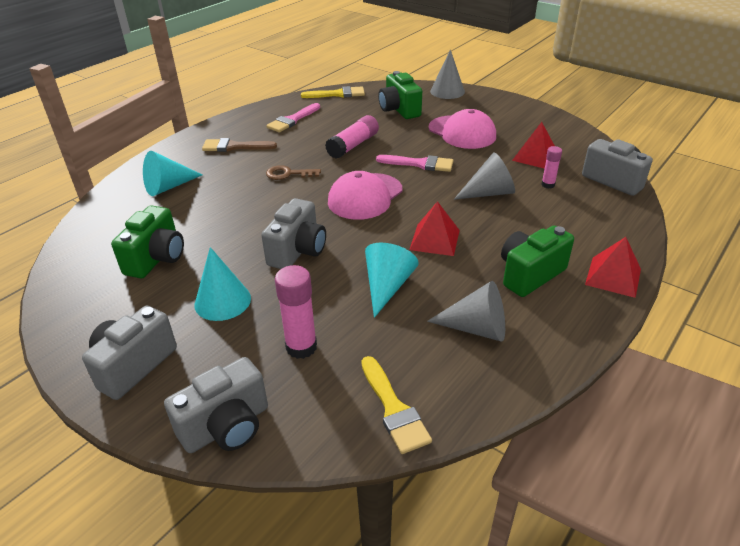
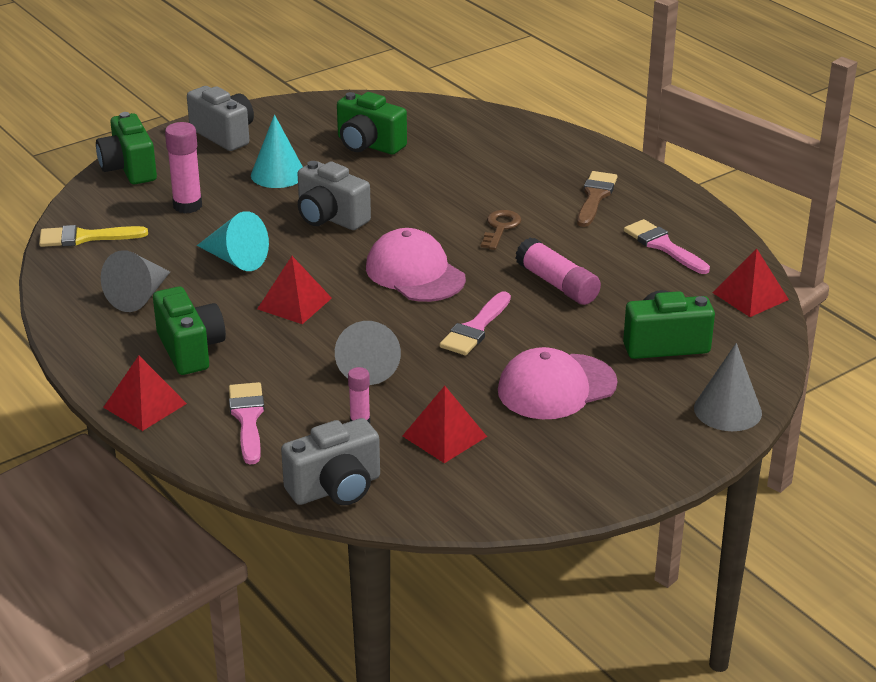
camera: 105 degrees right, 5 degrees down
(168, 187) = (510, 152): turquoise cone -> none
(227, 426) = (129, 169): grey camera -> green camera
(337, 94) = (750, 296): yellow brush -> red pyramid
(584, 226) = (247, 418): none -> pink brush

